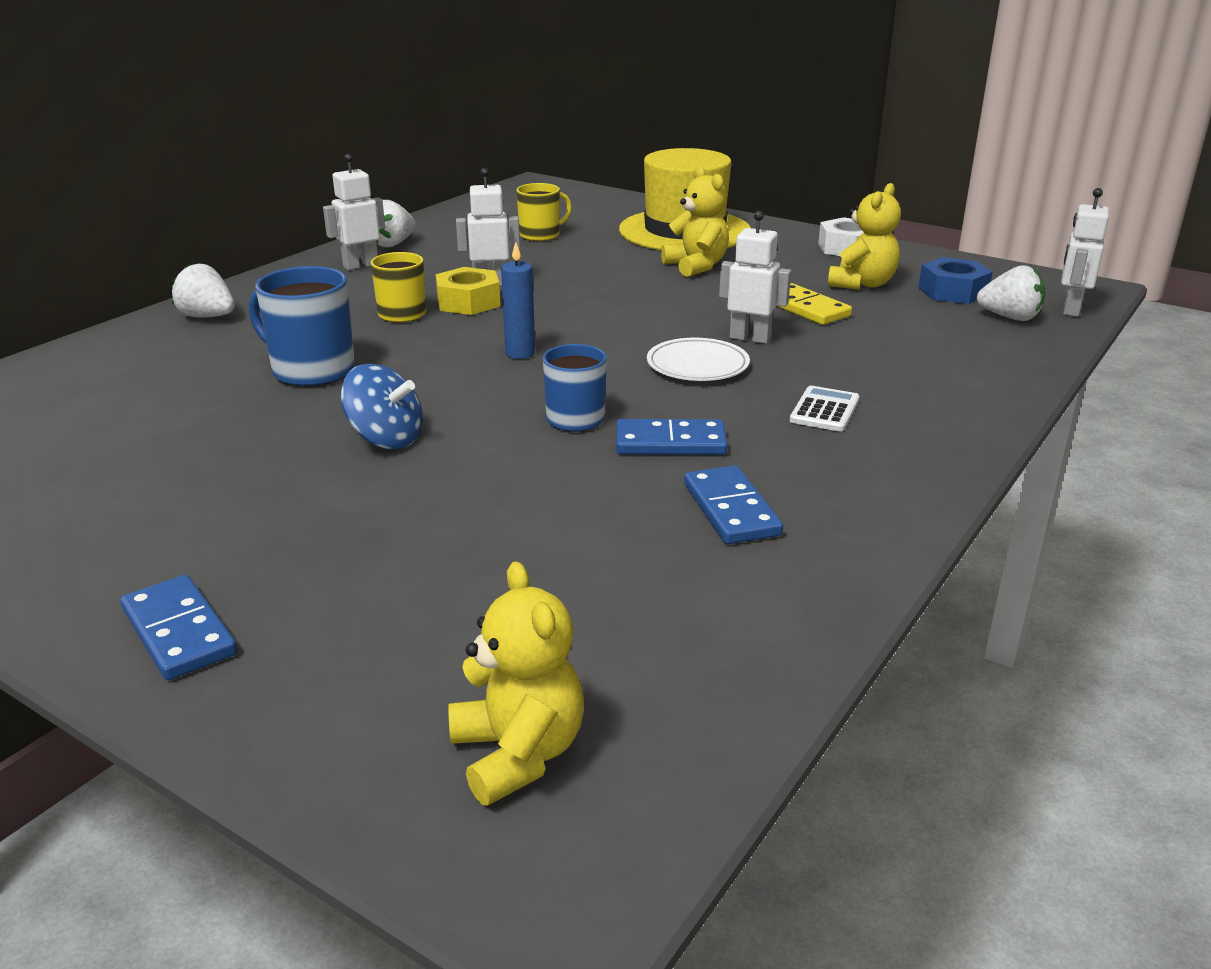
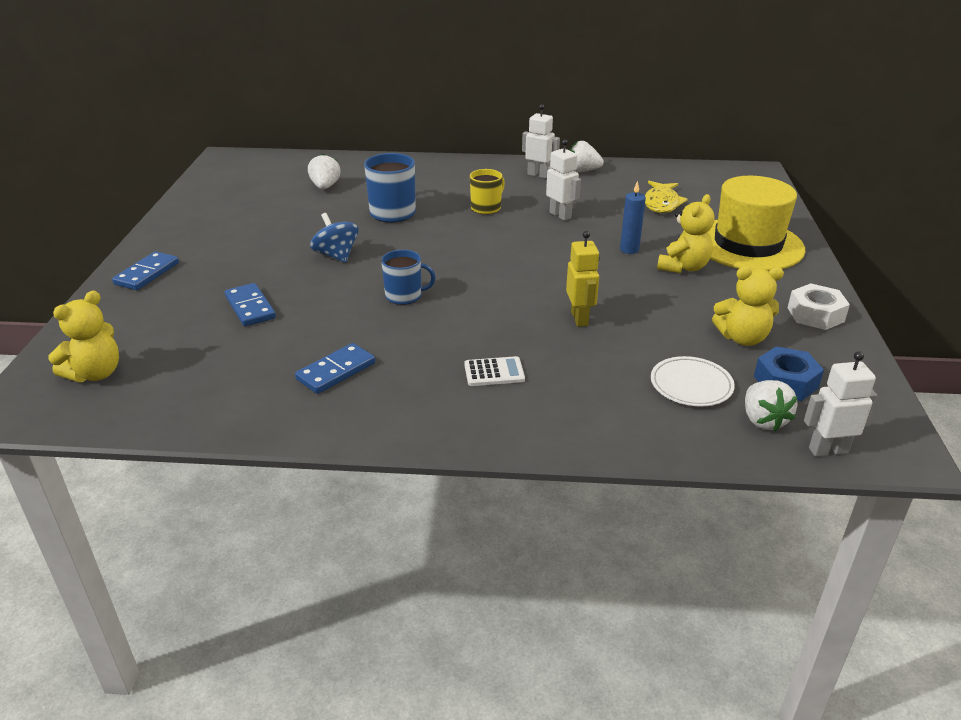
camera: 60 degrees right, 5 degrees up
(208, 317) = (427, 168): white strawberry -> white strawberry (325, 187)
(386, 439) = (336, 255): blue spinning top -> blue spinning top turned 150 degrees clockwise
(468, 302) = (525, 218): yellow nut -> none
(520, 353) = (471, 255): blue candle -> blue candle (629, 249)
(540, 235) = (661, 203): yellow mug -> yellow fish
(670, 443) = (400, 332): blue domino -> blue domino (250, 307)
(697, 365) = (515, 312): white plate -> white plate (691, 385)
(750, 338) = (580, 318): white robot -> yellow robot
(806, 308) = (660, 326): yellow domino -> none

